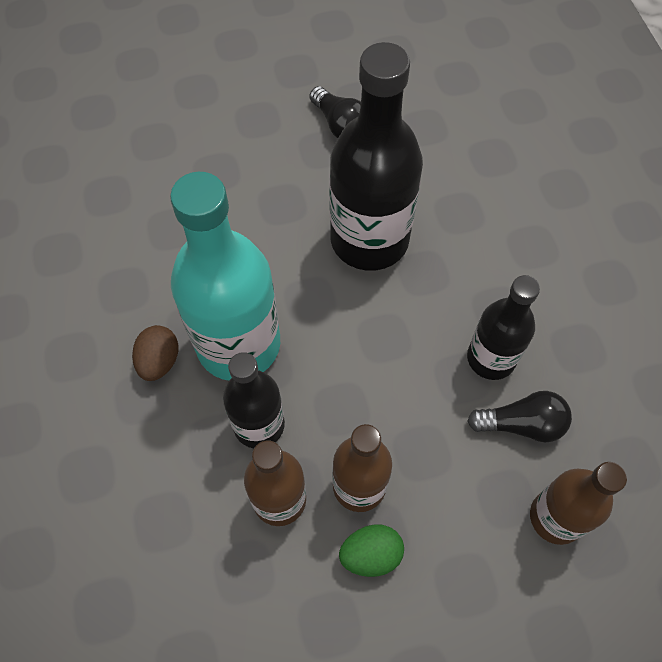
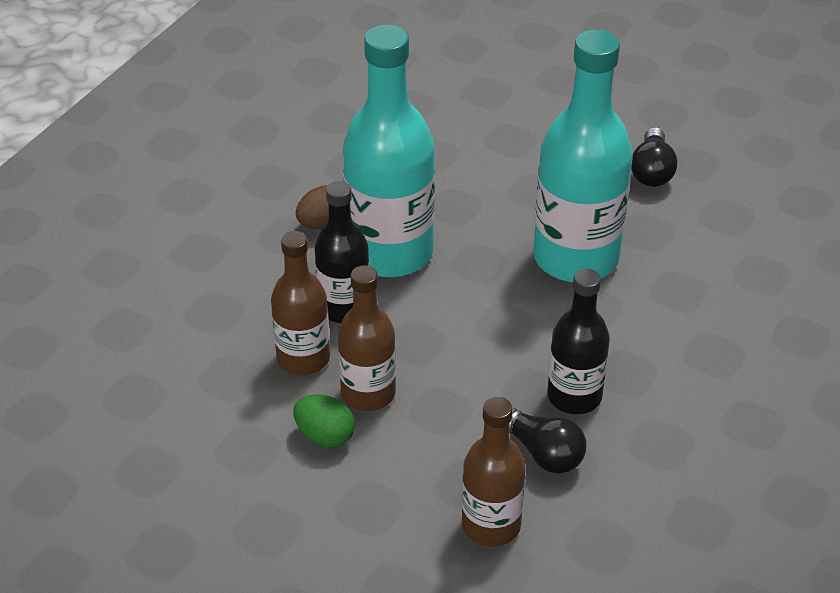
camera: 45 degrees right, 20 degrees down
(369, 239) = (575, 258): black bottle -> turquoise bottle

